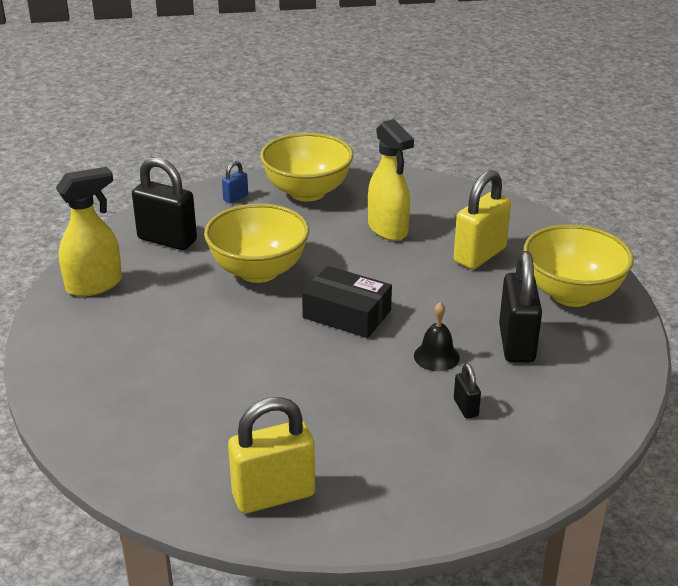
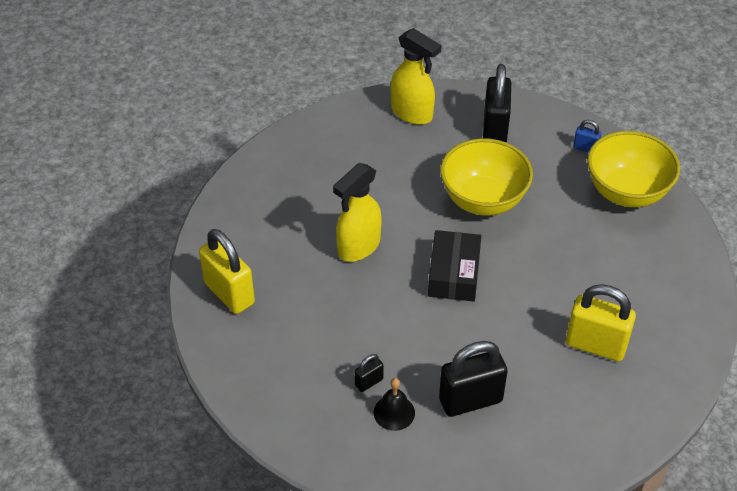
camera: 70 degrees right, 15 degrees up
(388, 229) = (599, 267): yellow spray bottle -> yellow spray bottle (358, 247)
(436, 356) = (425, 348): black bell -> black bell (394, 412)
(571, 294) = (570, 429): yellow bowl -> none

